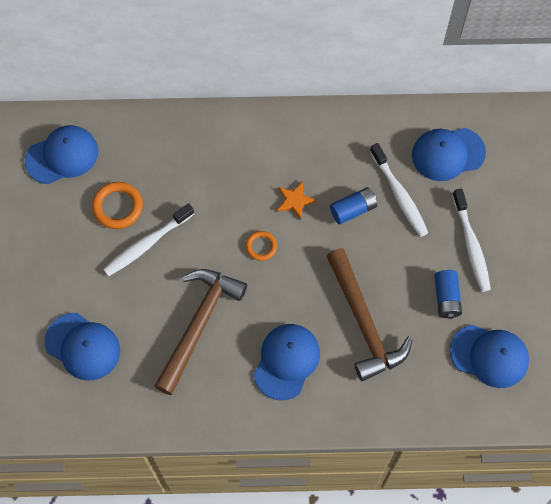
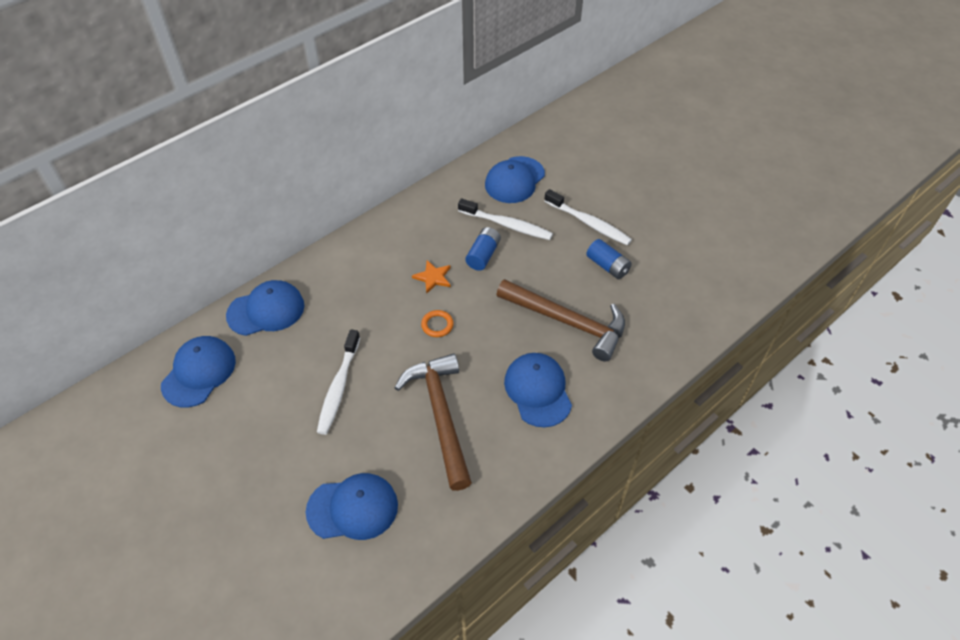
camera: 40 degrees left, 15 degrees down
(117, 207) = (286, 377): orange ring -> none
(489, 356) = (675, 281): blue cap -> blue cap (266, 310)

